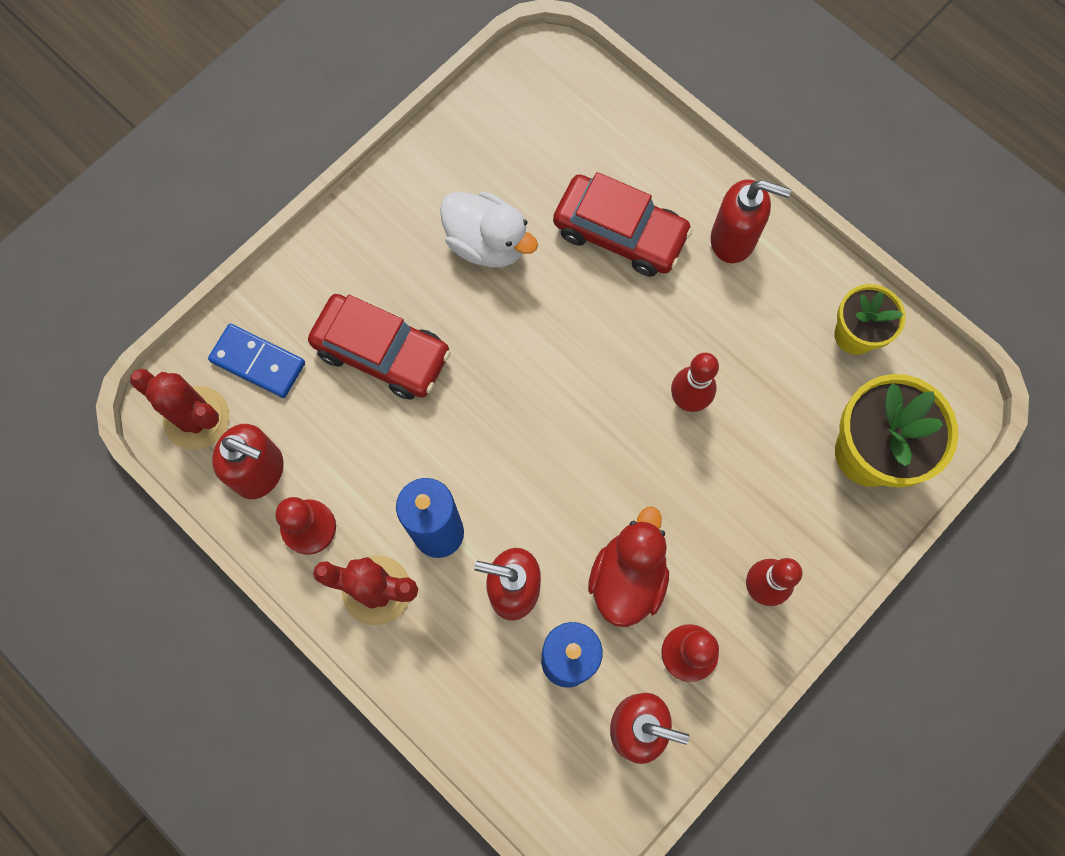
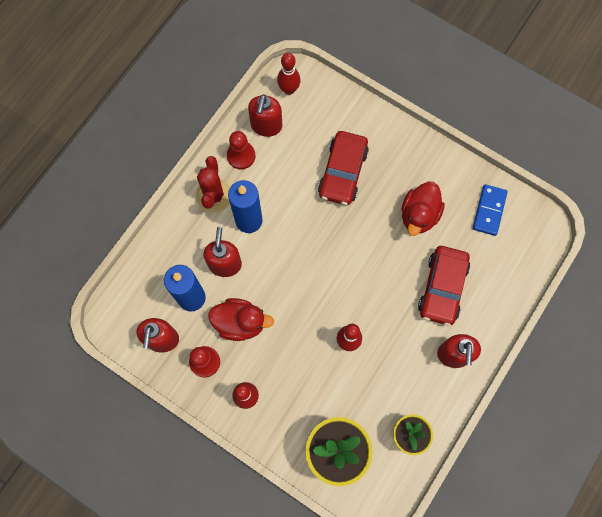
camera: 80 degrees right, 0 degrees up
(197, 418) = (289, 89): red cactus -> red bowling pin
(258, 362) = (325, 112): blue domino -> blue domino (489, 210)
(487, 243) = (419, 215): white duck -> red duck

